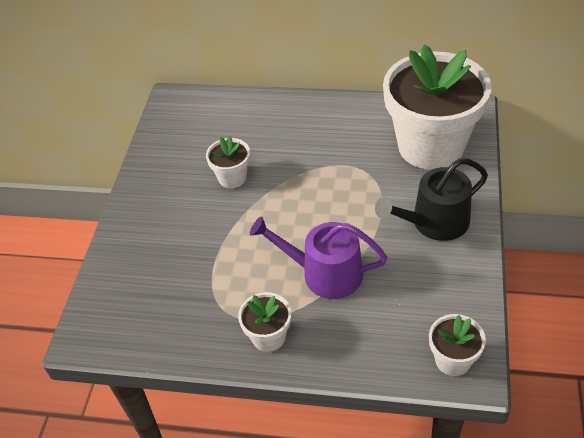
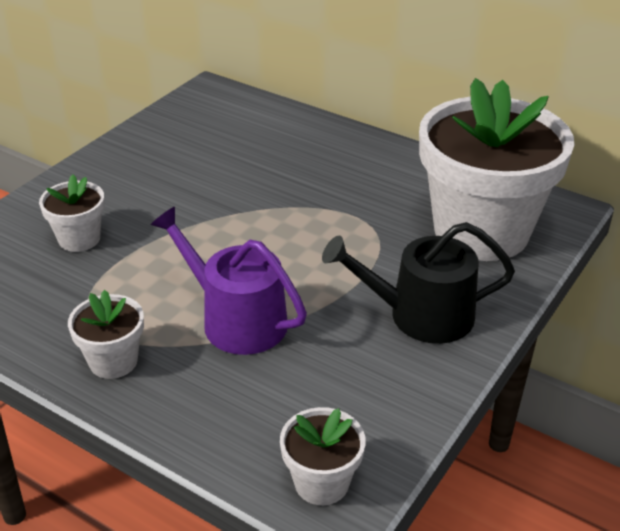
camera: 20 degrees right, 10 degrees down
(232, 177) = (210, 184): white flower pot -> white flower pot (79, 239)

